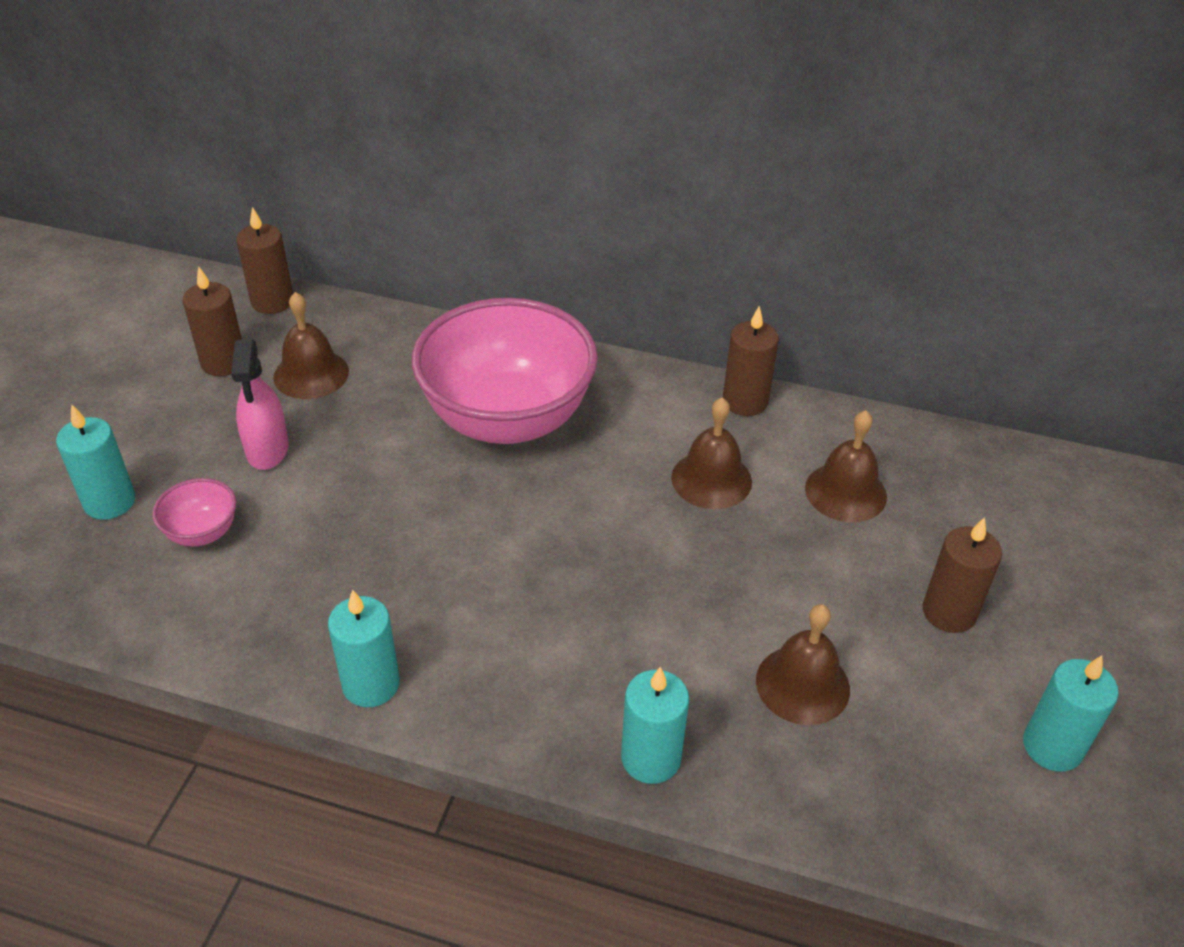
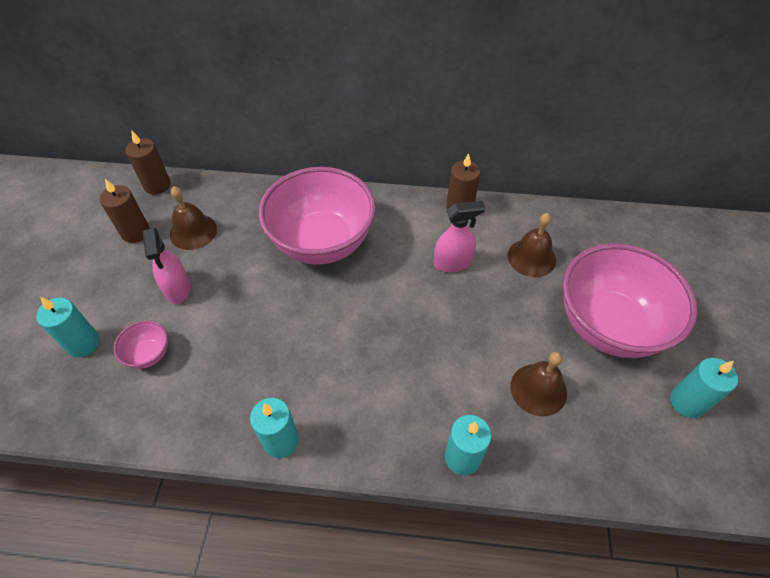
camera: 10 degrees left, 10 degrees up
(711, 479) = (453, 262): brown bell -> pink spray bottle
(949, 612) = (608, 325): brown candle -> pink bowl

